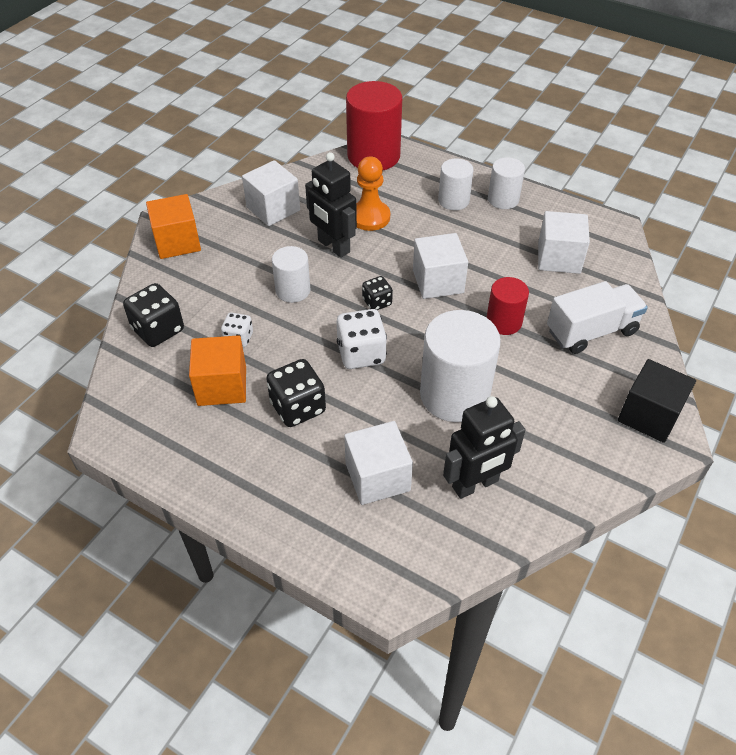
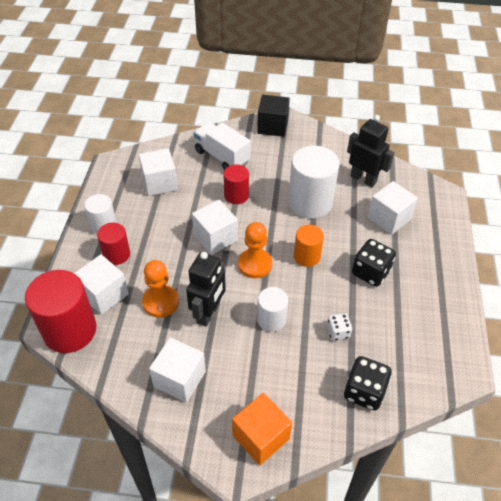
camera: 115 degrees left, 0 degrees up
(222, 386) = (383, 322): orange cube -> none
(361, 354) = (307, 256): white dice -> orange cylinder
(377, 302) = (255, 264): black dice -> orange pawn
(403, 183) = (104, 294): none -> white cube
(453, 200) = (116, 254): white cylinder -> red cylinder

